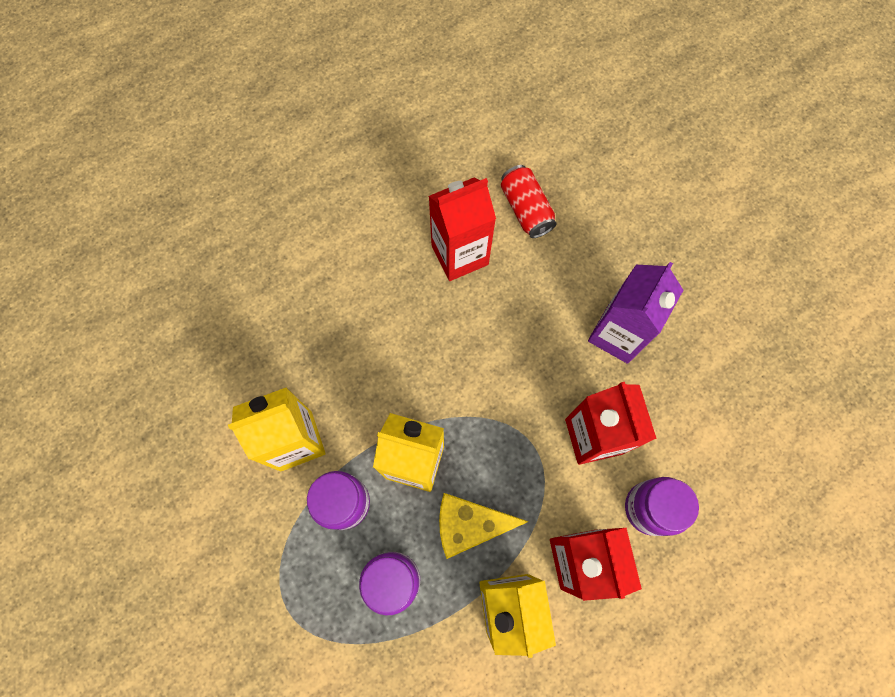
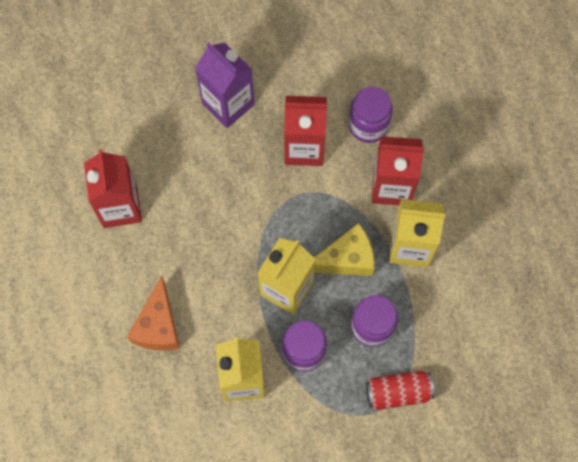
camera: 75 degrees left, 0 degrees up
(336, 332) = (158, 326): none -> orange cheese
(469, 525) = (346, 259): yellow cheese -> yellow cheese turned 120 degrees counterclockwise
(526, 209) = (95, 141): red can -> red can (398, 392)

